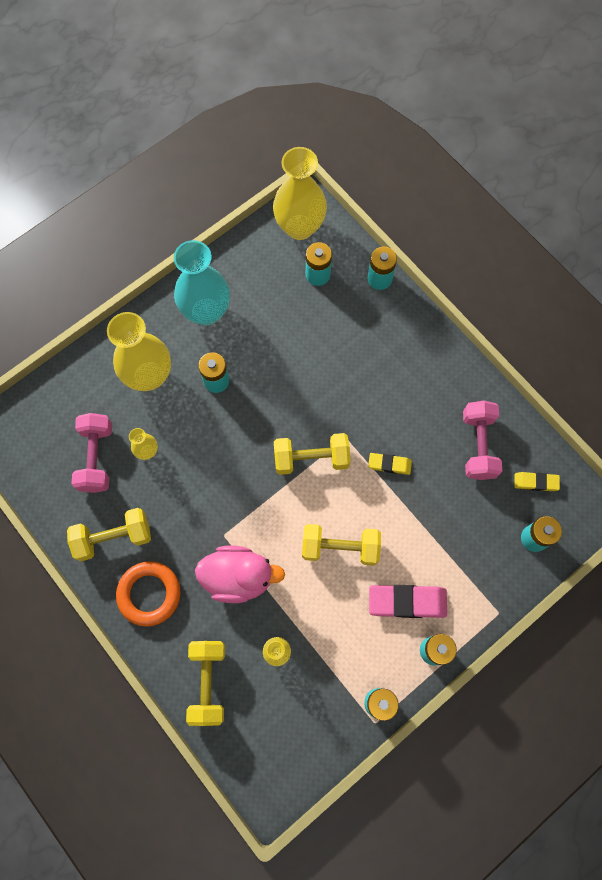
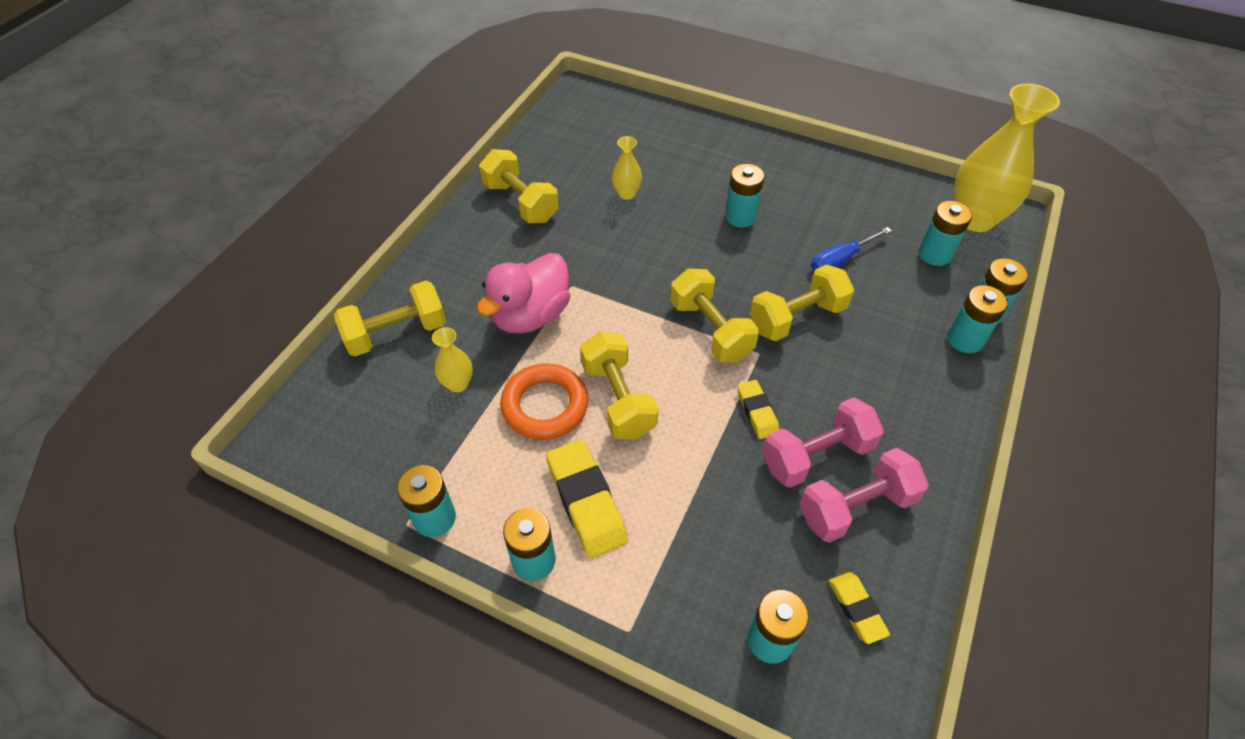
camera: 65 degrees right, 20 degrees down
(96, 457) = (596, 161): pink dumbbell -> pink dumbbell (816, 455)
(149, 376) = (706, 167): yellow vase -> none
(149, 594) = (474, 250): orange ring -> orange ring (545, 405)
(206, 311) = (810, 182): turquoise vase -> none
(238, 577) = (530, 315): pink duck -> pink duck turned 60 degrees clockwise
(292, 338) = (840, 260): none -> blue screwdriver
(328, 397) = (797, 318): none -> yellow dumbbell
(394, 305) = (965, 339): none -> turquoise battery
(407, 602) = (586, 501): pink eraser -> yellow eraser

